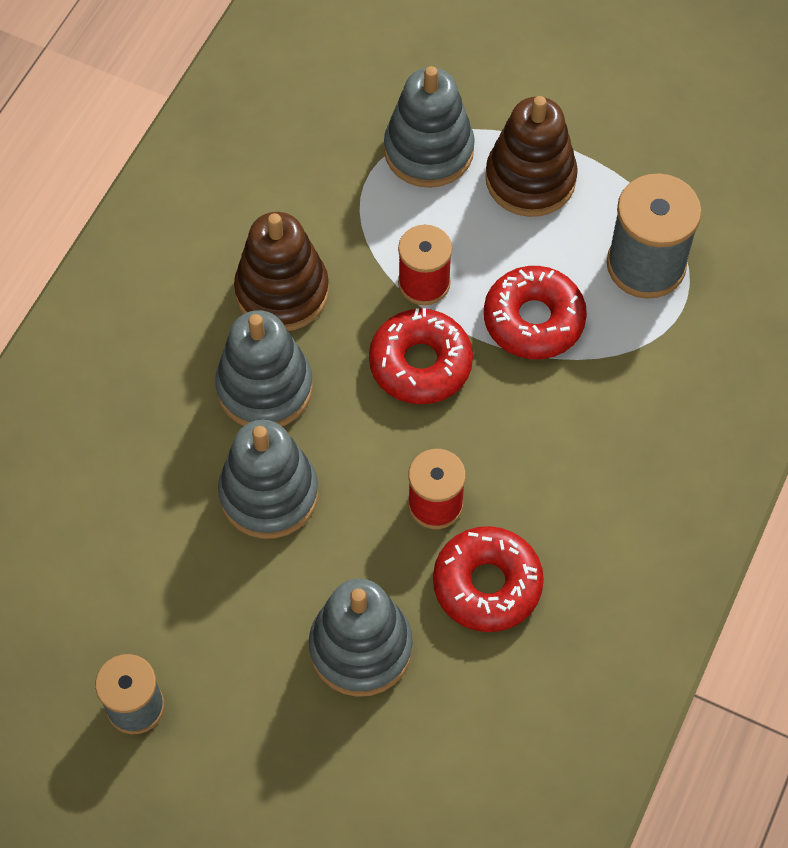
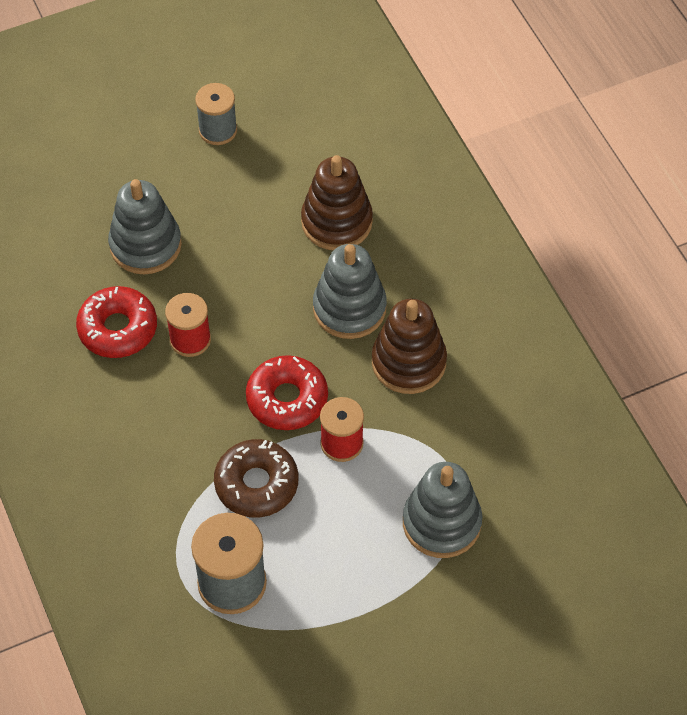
camera: 130 degrees right, 5 degrees down
(269, 494) = (278, 265): grey stacking toy -> none
(530, 179) = (362, 567): brown stacking toy -> brown stacking toy (336, 222)
(533, 320) = (256, 484): red donut -> brown donut

